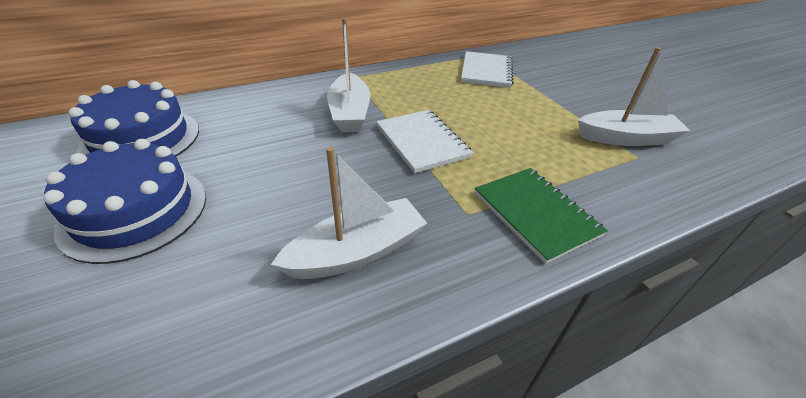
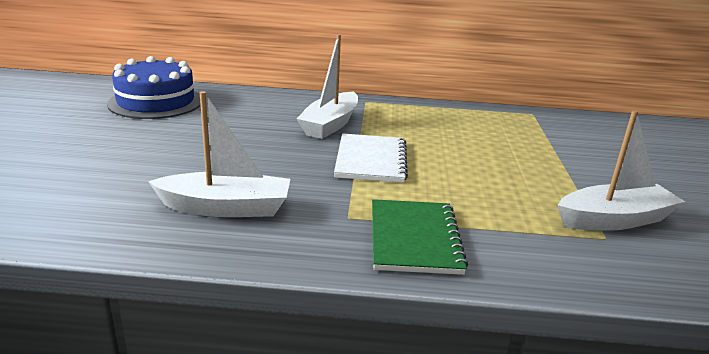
camera: 30 degrees right, 15 degrees down
(135, 211) = (110, 139): blue cake -> none
(486, 71) = (515, 127): white notebook -> none
(626, 138) = (614, 220): white boat -> white boat turned 45 degrees counterclockwise

